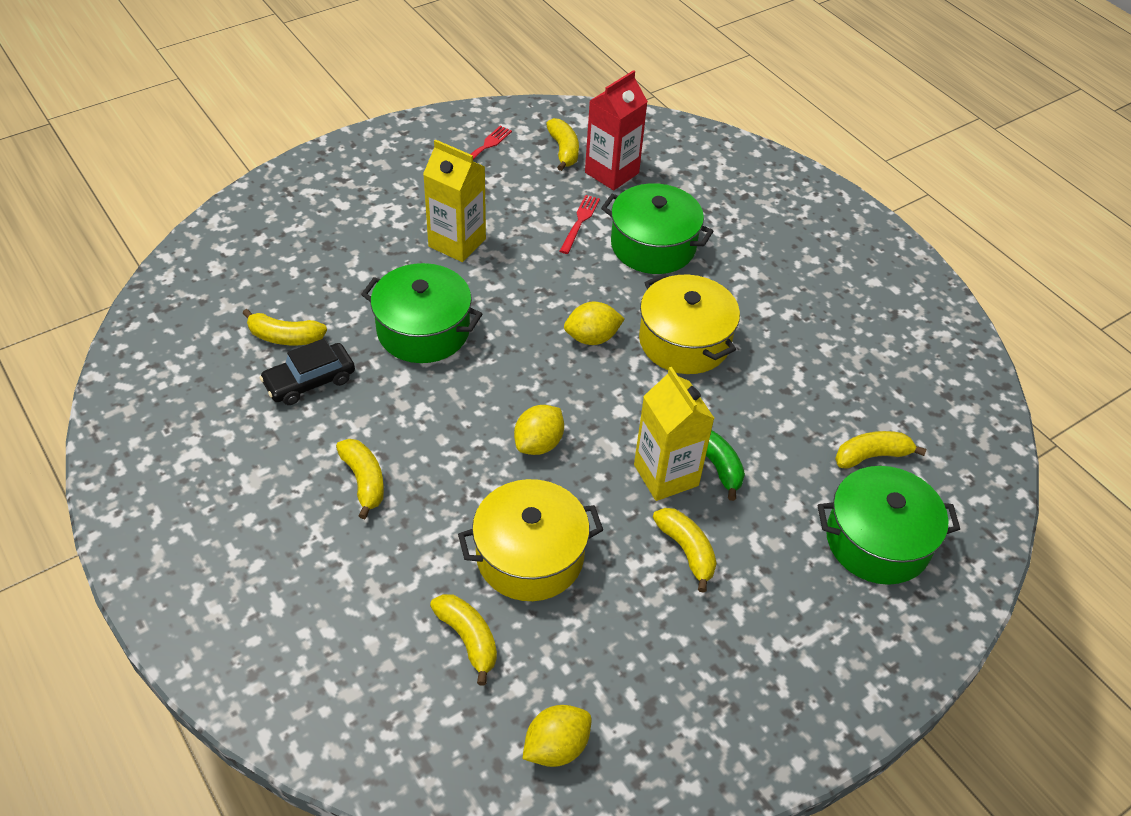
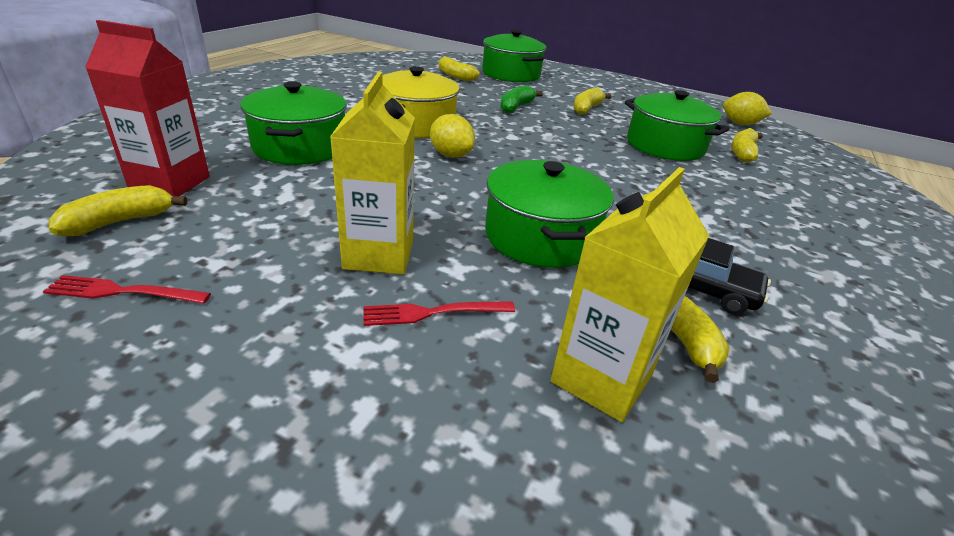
camera: 120 degrees left, 15 degrees down
(364, 481) = (727, 217): yellow banana -> none
(530, 556) = (665, 146): yellow pot -> green pot
(538, 443) = (582, 157): yellow lemon -> none
(580, 221) = (282, 186): red fork -> red fork (432, 313)
(666, 475) = (544, 118): yellow carton -> yellow carton (601, 379)

